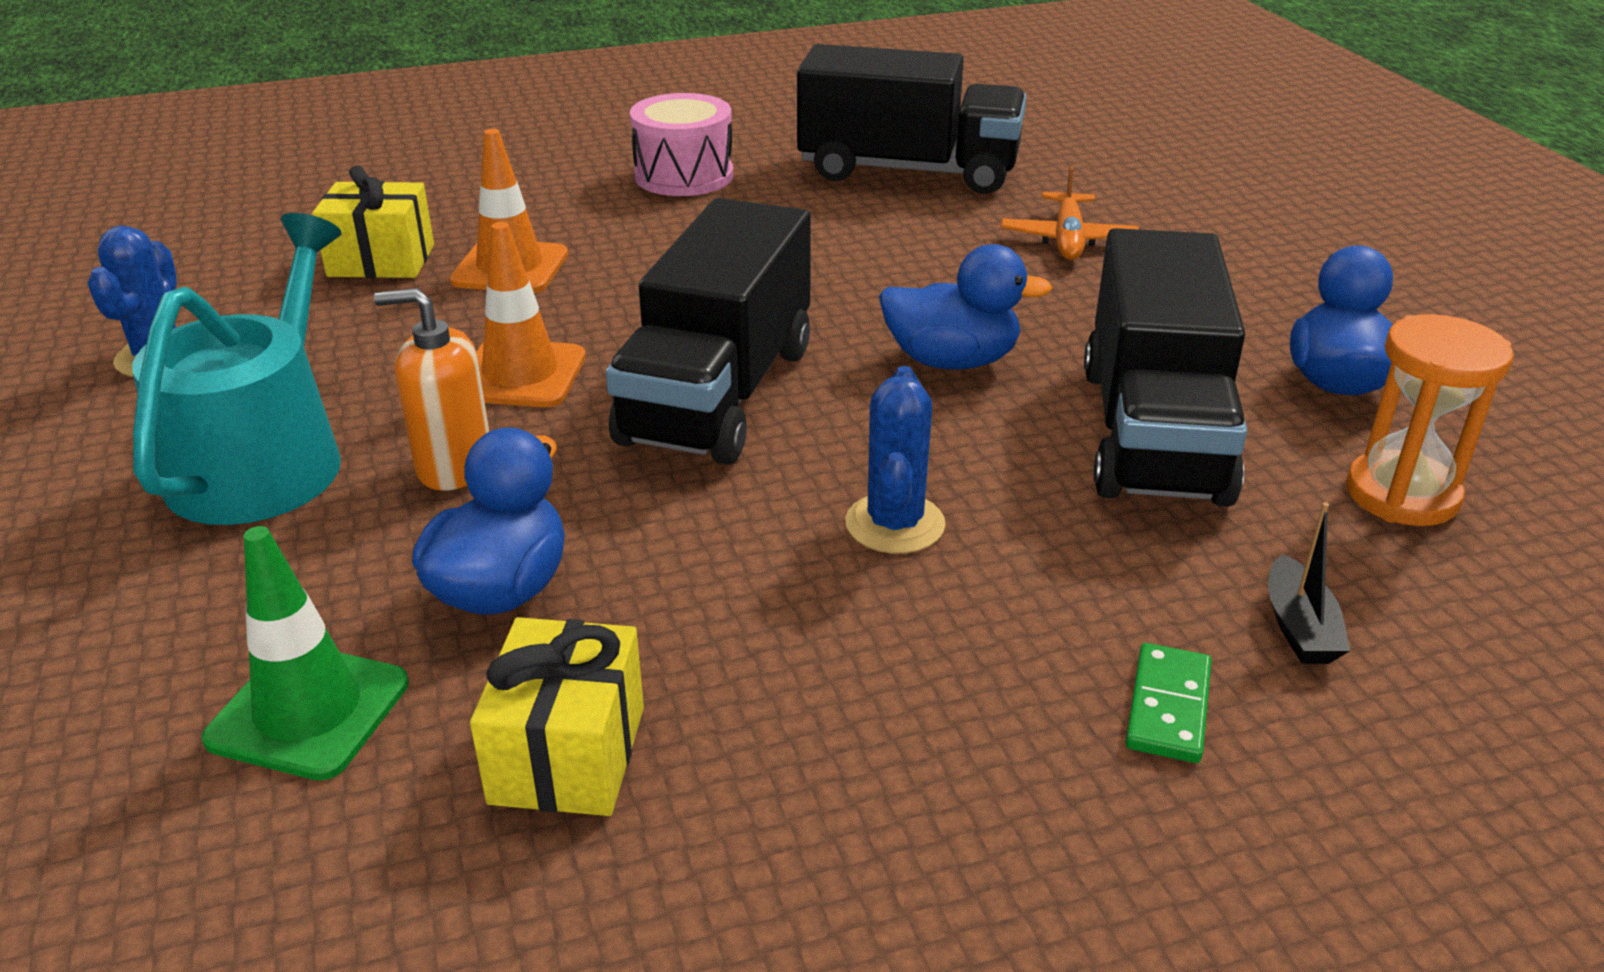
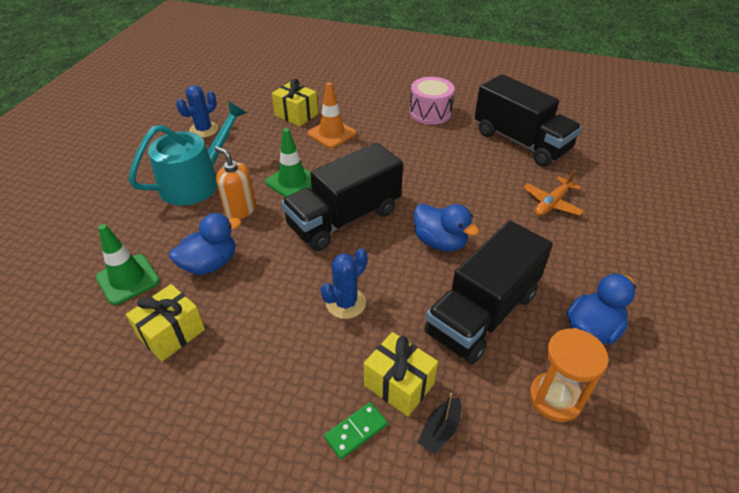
camera: 35 degrees right, 10 degrees up
(521, 375) = (292, 181): orange traffic cone -> green traffic cone
(1150, 598) = (399, 384): none -> yellow gift

